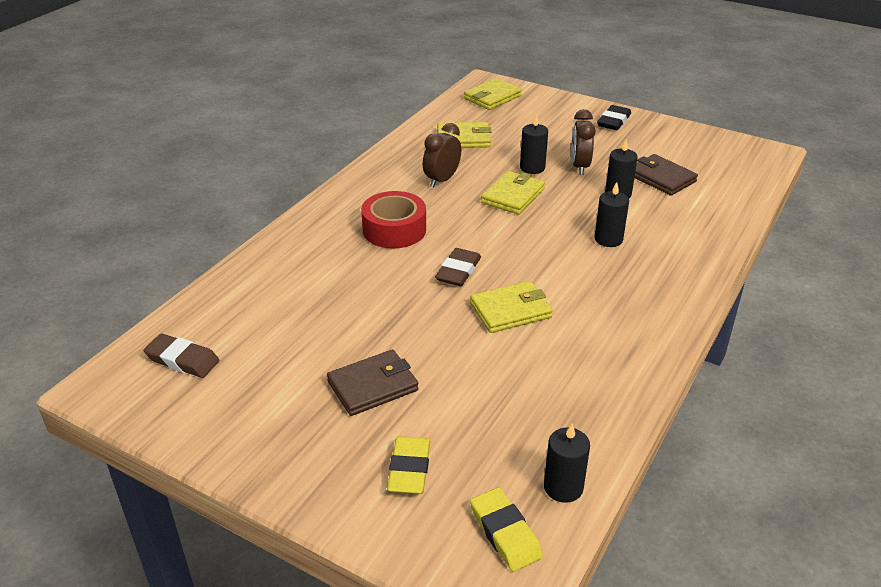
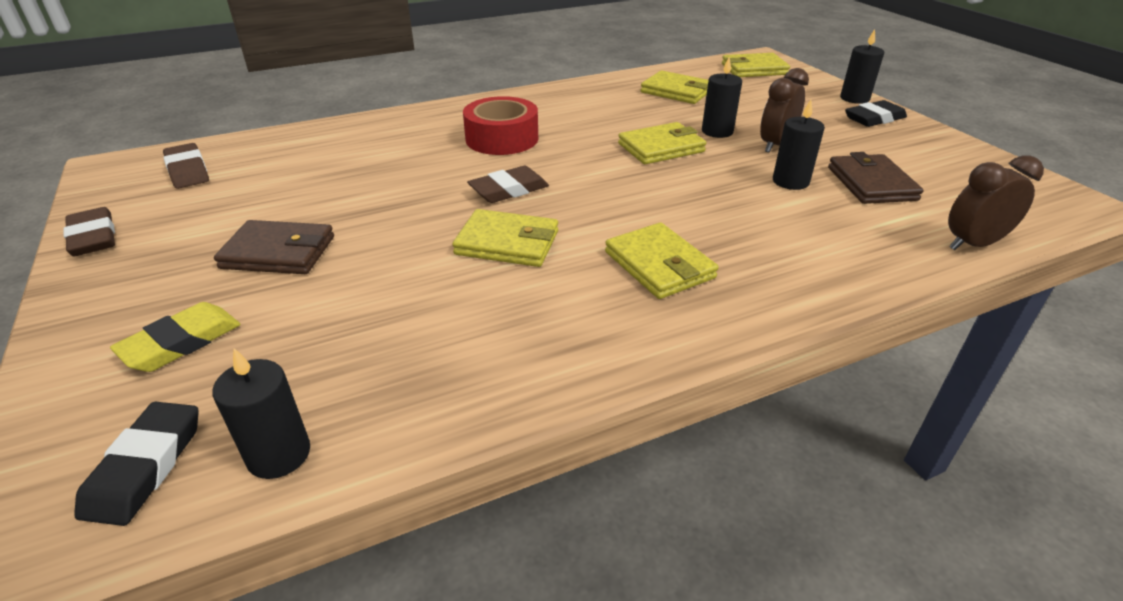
camera: 35 degrees right, 0 degrees up
(208, 443) = (93, 237): none -> brown eraser
(442, 180) = (606, 115): brown clock -> brown clock (973, 244)
(505, 533) = (145, 466): yellow eraser -> black eraser
(608, 239) = (718, 219): black candle -> black candle (854, 98)
(612, 286) = (659, 265): none -> yellow wallet

